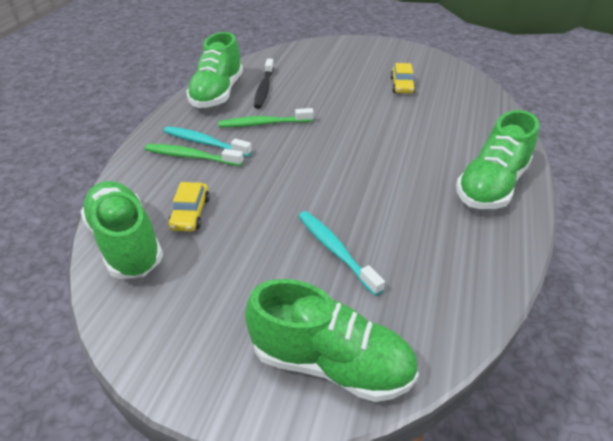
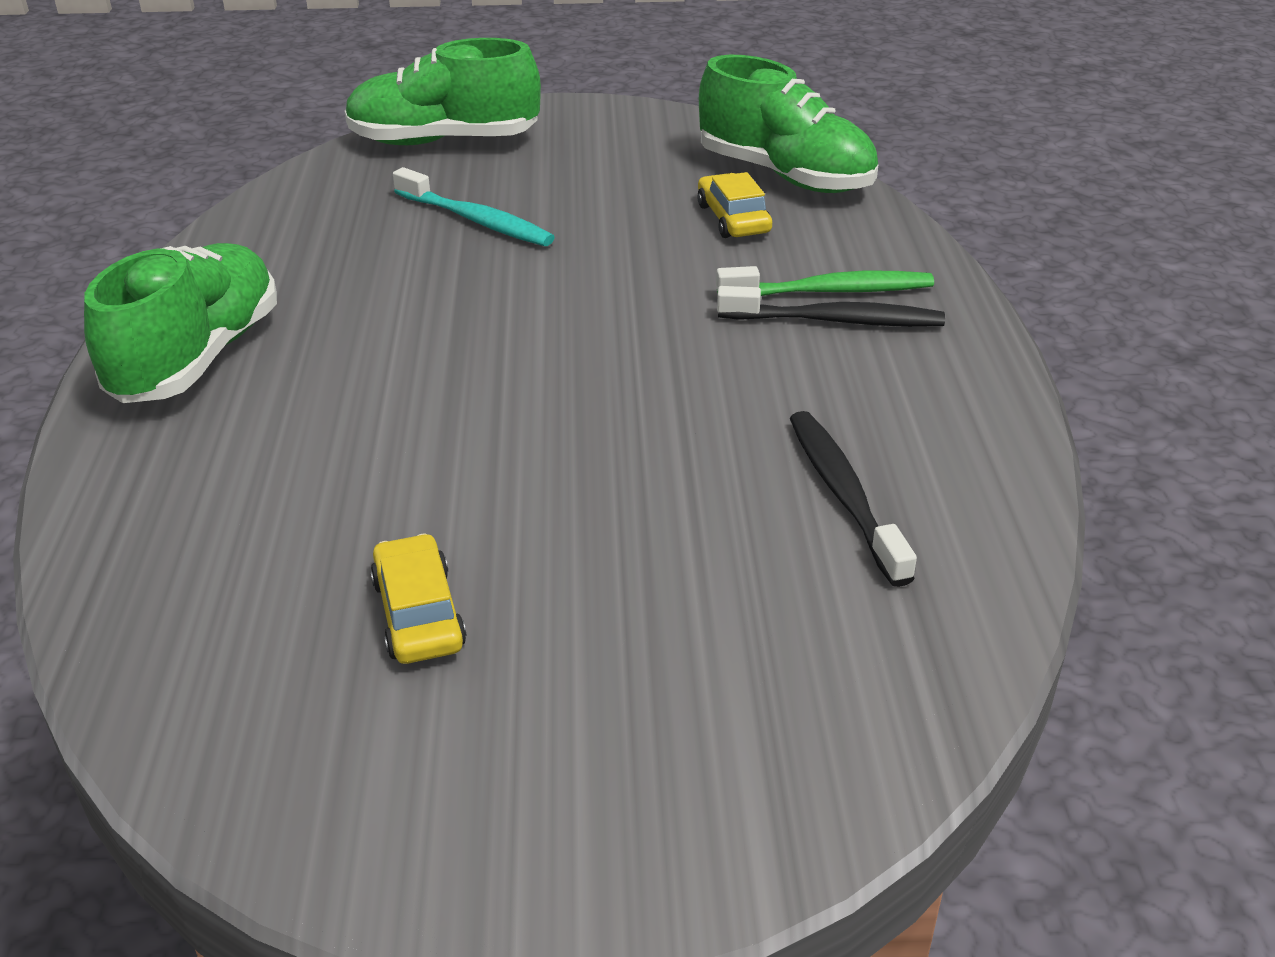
camera: 160 degrees right, 5 degrees down
(205, 143) = (835, 321): turquoise toothbrush -> black toothbrush
(217, 93) = (952, 447): green shoe -> none
(263, 124) = (750, 388): green toothbrush -> none

